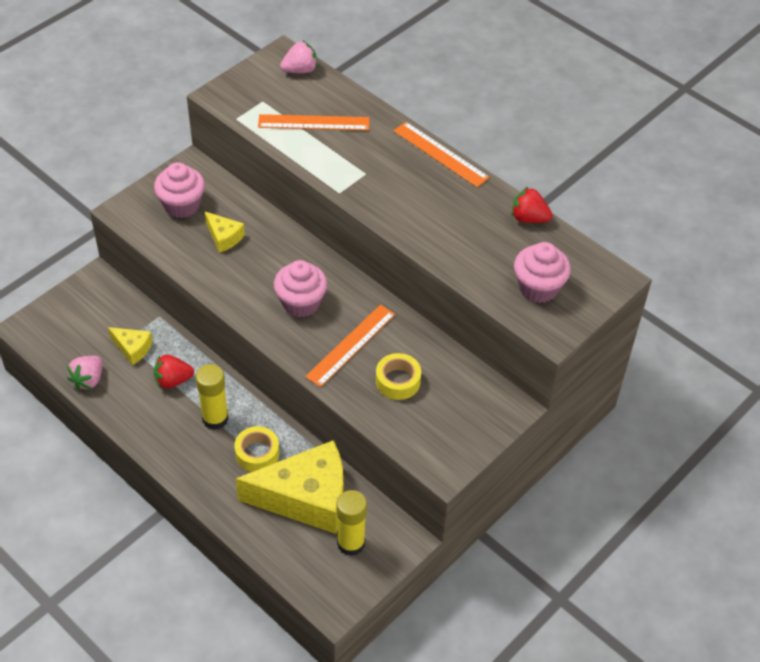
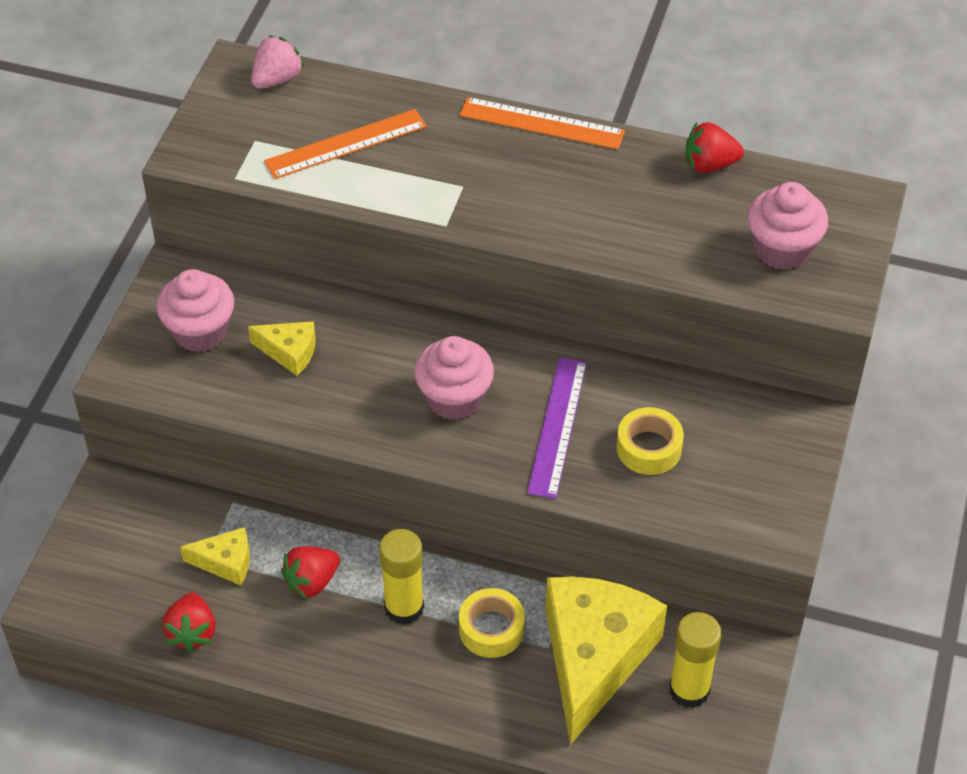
camera: 25 degrees left, 0 degrees up
(88, 380) = (192, 632): pink strawberry -> red strawberry
(306, 498) = (594, 658): yellow cheese -> yellow cheese turned 45 degrees counterclockwise
(351, 345) = (557, 426): orange ruler -> purple ruler

